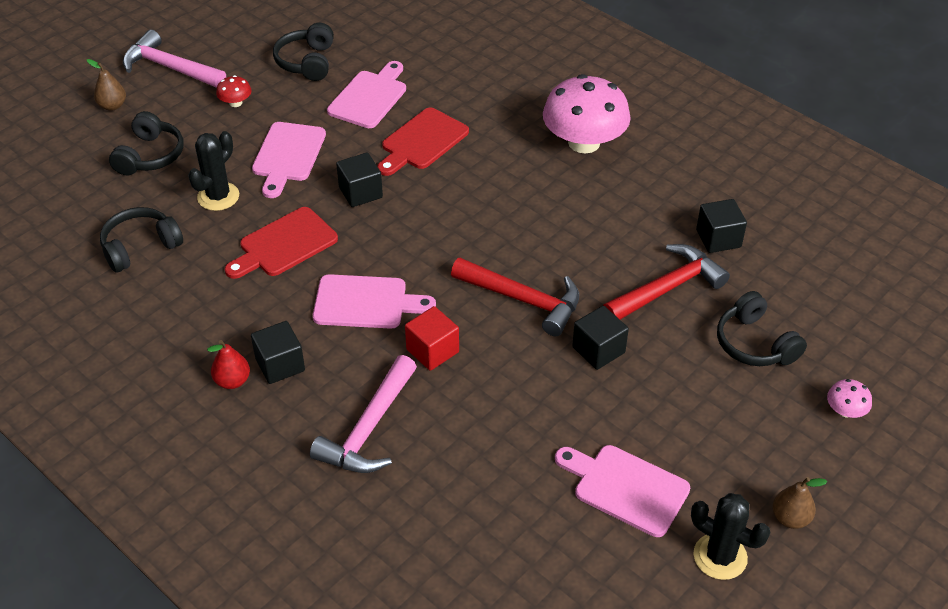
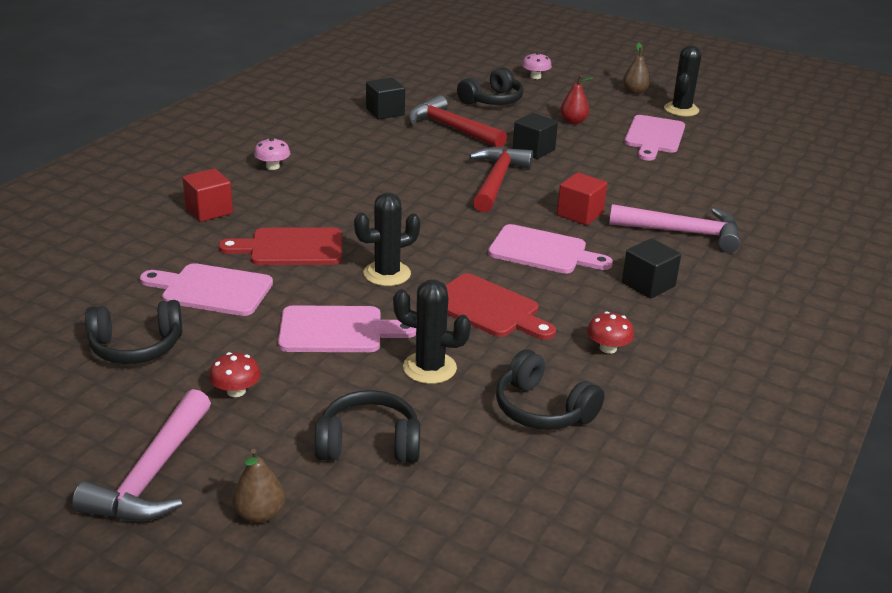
camera: 105 degrees left, 15 degrees down
(196, 306) = (608, 348): none -> red mushroom
(232, 381) = (686, 307): red pear -> red pear (573, 121)
(360, 192) = (387, 274): black cube -> black cactus
(366, 302) = (543, 251): pink cutting board -> pink cutting board turned 120 degrees clockwise
(422, 142) = (290, 248): red cutting board -> red cutting board turned 150 degrees clockwise
(500, 100) = (209, 211): none -> red cube
(584, 142) = (272, 166): pink mushroom -> pink mushroom, size x0.42

